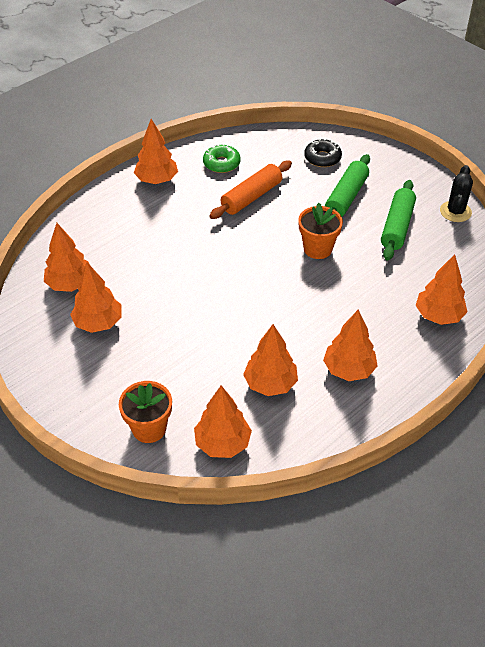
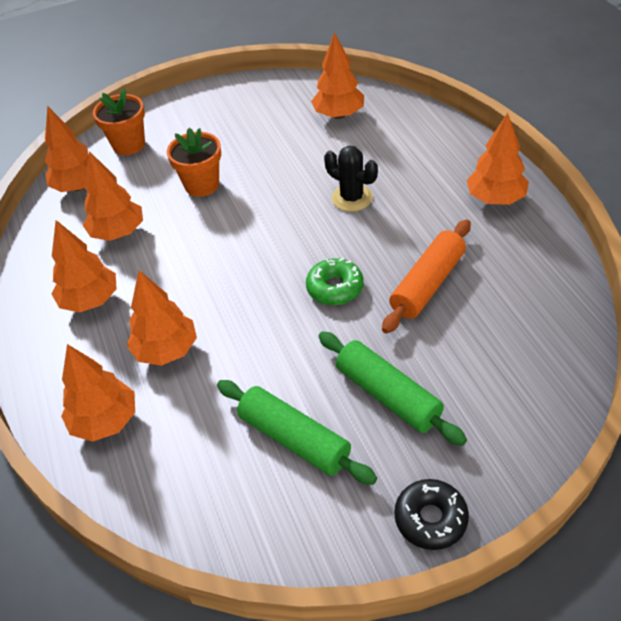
camera: 115 degrees right, 0 degrees up
(98, 323) = (274, 128): orange tree -> orange tree (166, 350)
(221, 163) = (515, 268): green donut -> green donut (335, 288)
(251, 197) = (427, 284): orange rolling pin -> orange rolling pin turned 60 degrees clockwise
(318, 249) = (293, 328): orange flower pot -> orange flower pot (202, 185)
(322, 158) = (496, 394): black donut -> black donut (430, 519)
(455, 212) = (292, 542): black cactus -> black cactus (352, 198)

